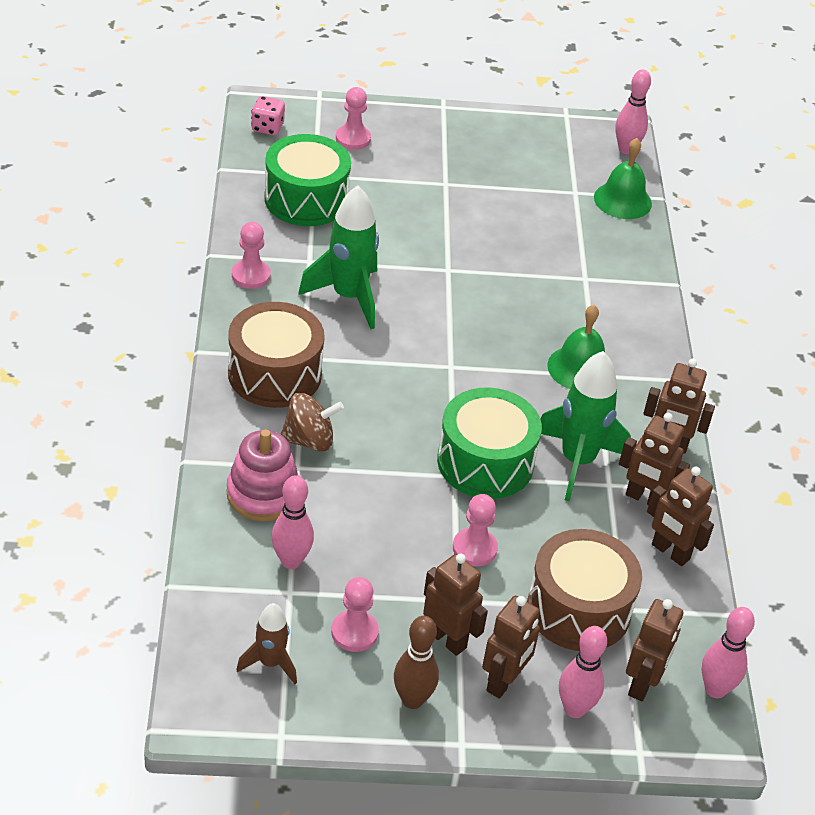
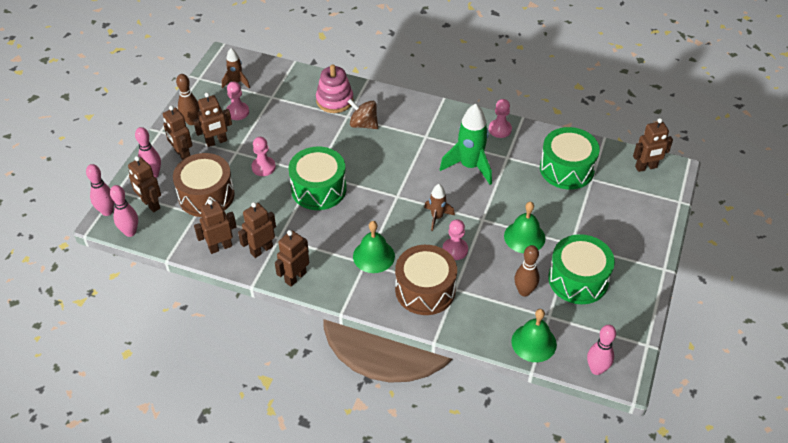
camera: 115 degrees right, 5 degrees up
(267, 128) = (646, 167): pink dice -> brown robot
(275, 374) = (416, 122): brown drum -> brown drum (425, 290)
(291, 561) = (289, 101): pink bowling pin -> pink bowling pin (107, 211)
(309, 440) = (363, 124): brown spinning top -> brown spinning top turned 105 degrees clockwise
(353, 139) = (629, 207): pink pawn -> pink pawn (455, 250)
(458, 226) = (524, 237): none -> green bell
(470, 315) = (437, 217): none -> brown rocket
(503, 173) = (578, 279): none -> green drum
(550, 216) = (524, 291): none -> brown bowling pin
(577, 461) = (301, 229): green rocket -> none

